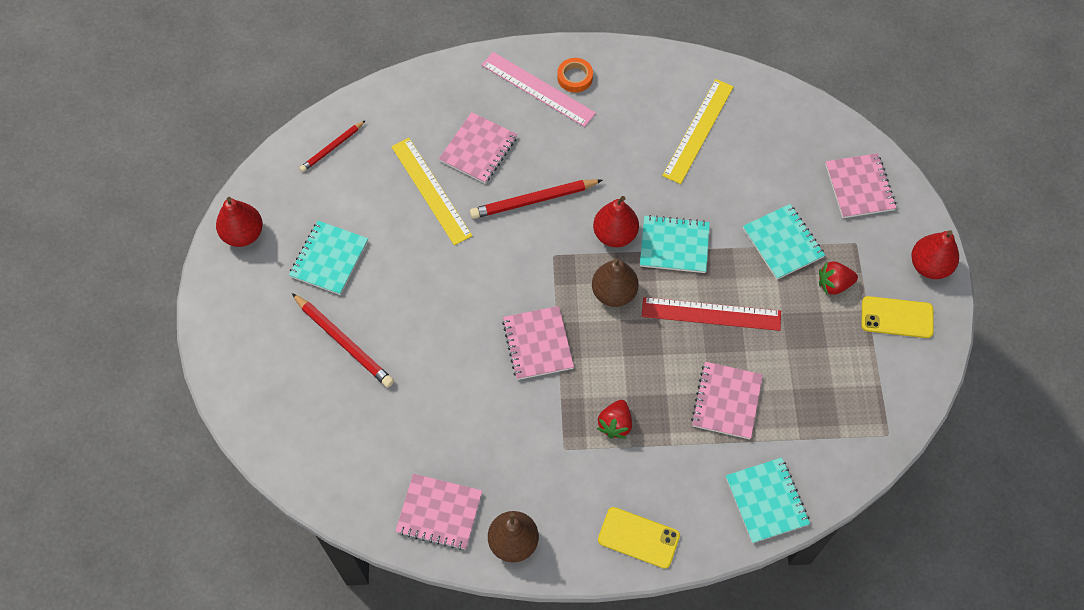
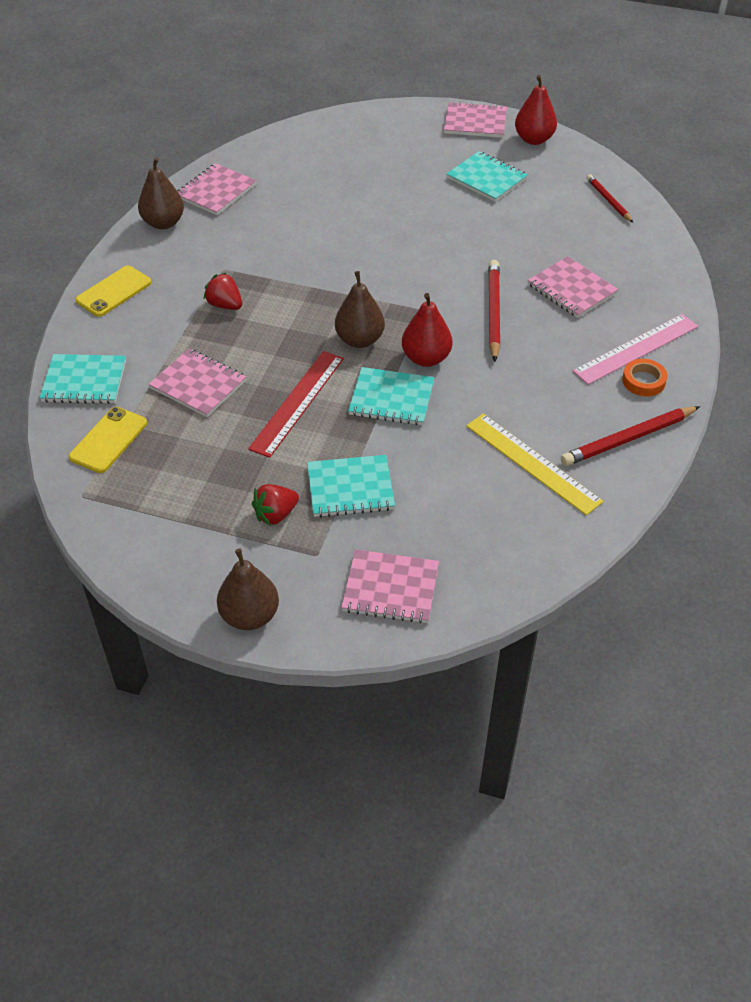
camera: 110 degrees right, 15 degrees down
(344, 342) = (399, 172): red pencil -> red pencil (627, 439)
(431, 190) = (534, 249): yellow ruler -> none
(537, 344) = (334, 278): pink notebook -> pink notebook (475, 122)
(674, 245) = (391, 398): turquoise notebook -> turquoise notebook turned 75 degrees clockwise
(834, 284) = (276, 514): red strawberry -> red strawberry turned 135 degrees counterclockwise
(897, 317) = (204, 556): yellow phone -> yellow phone (108, 440)
(929, 266) = (250, 616): red pear -> brown pear

